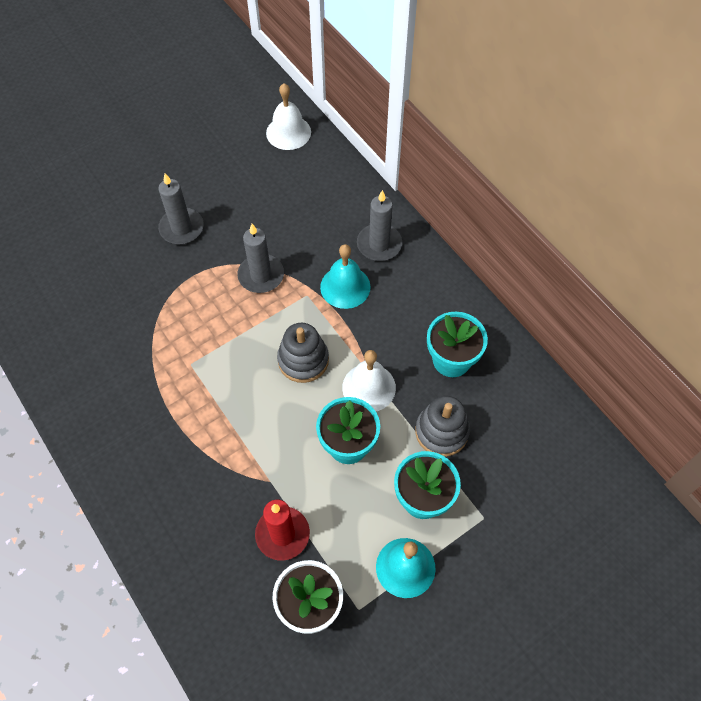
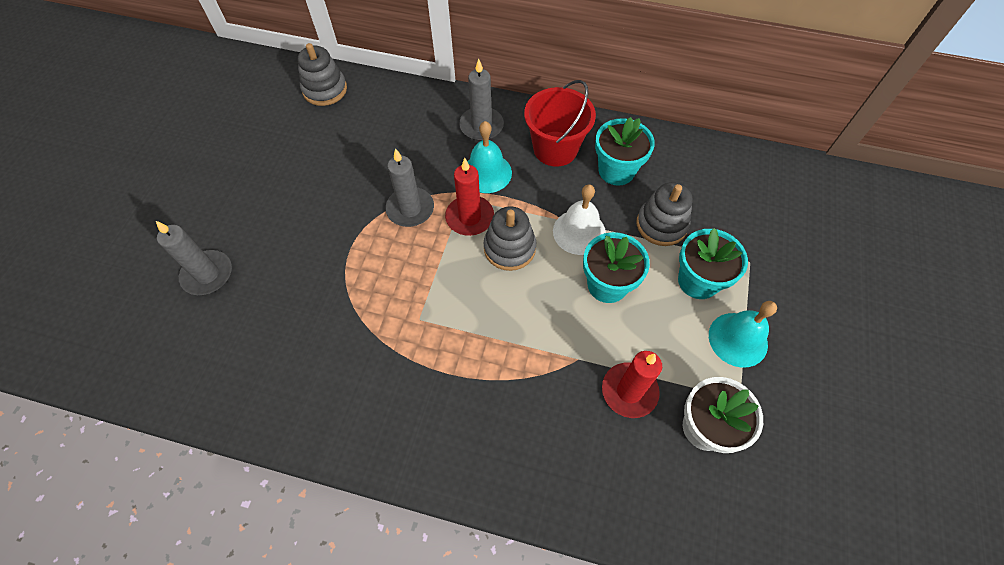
camera: 40 degrees left, 0 degrees up
(181, 228) = (302, 218): grey candle -> grey candle (207, 274)
(288, 132) = (325, 90): white bell -> grey stacking toy
(297, 314) = (470, 217): none -> red candle
(419, 305) = (555, 149): none -> red bucket

